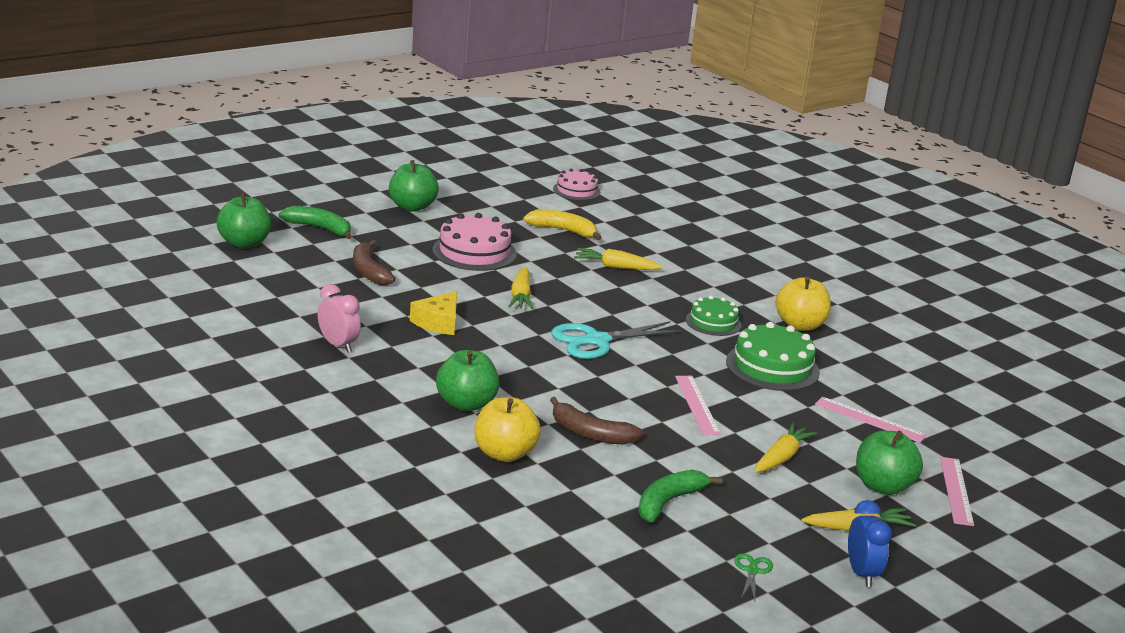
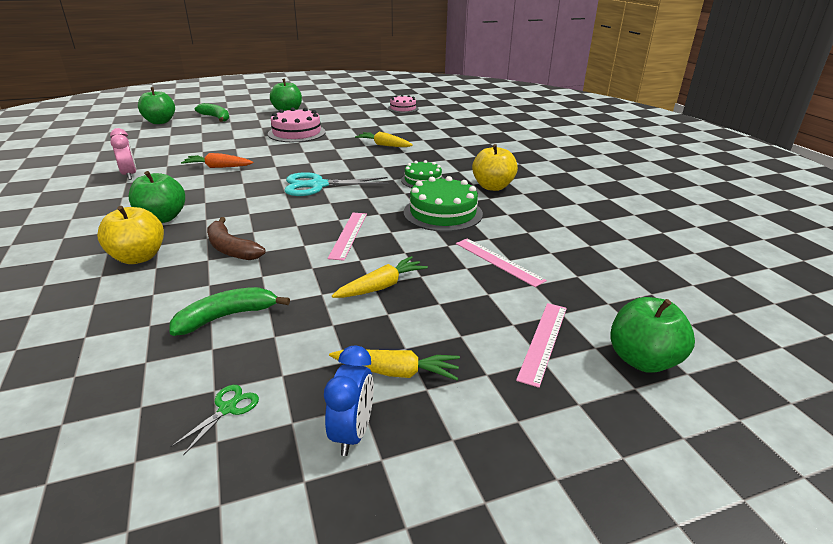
camera: 20 degrees right, 5 degrees up
(369, 271) = (214, 138): brown banana -> none
(438, 322) = (218, 167): yellow cheese -> orange carrot
(521, 296) = (296, 156): yellow carrot -> none
(563, 230) = (370, 126): yellow banana -> none
(882, 486) = (462, 327): green apple -> green apple (642, 360)

